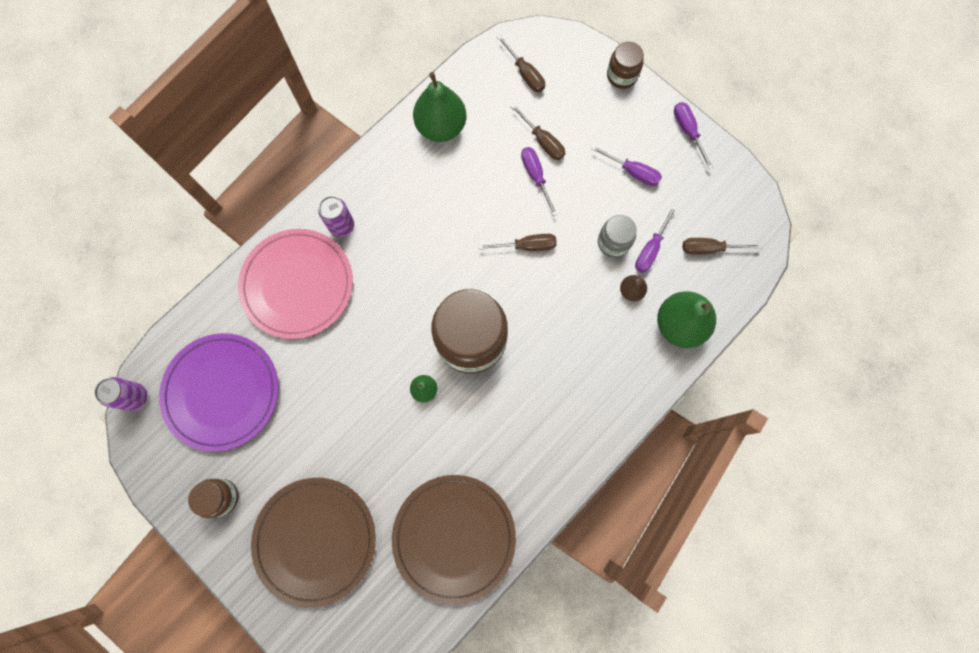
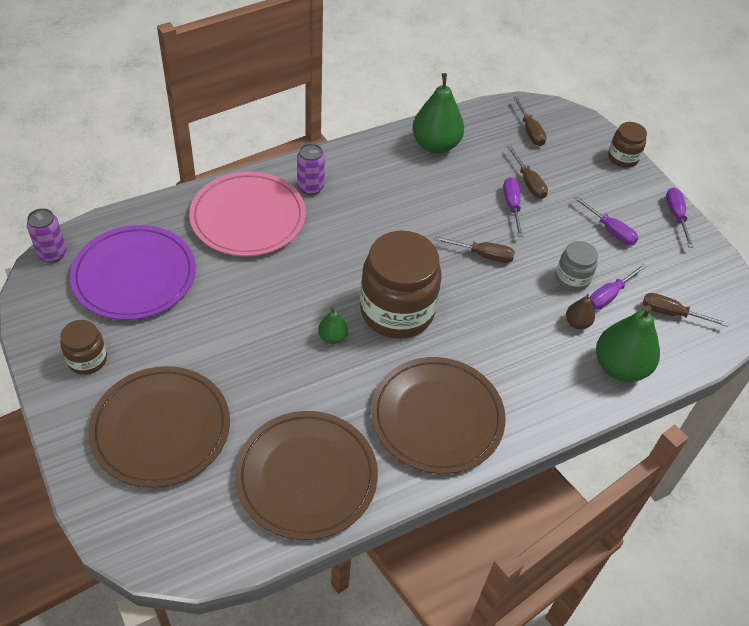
camera: 15 degrees right, 25 degrees down
(541, 437) = (437, 417): none -> brown plate

